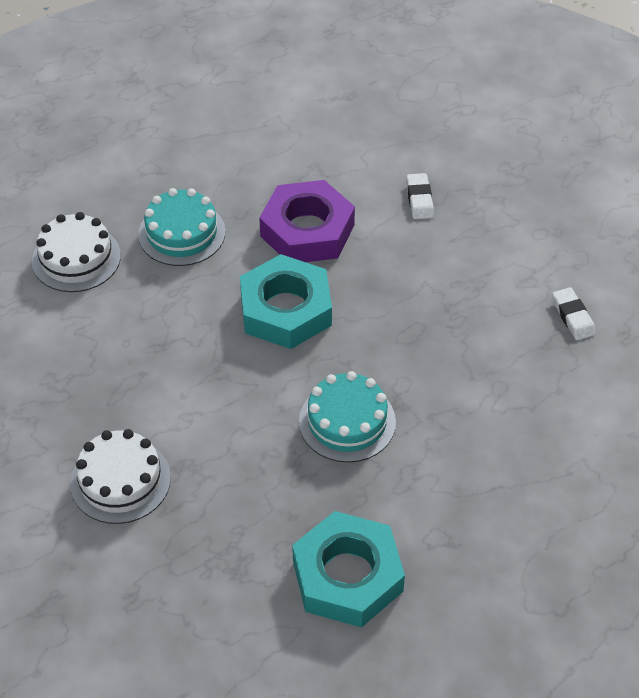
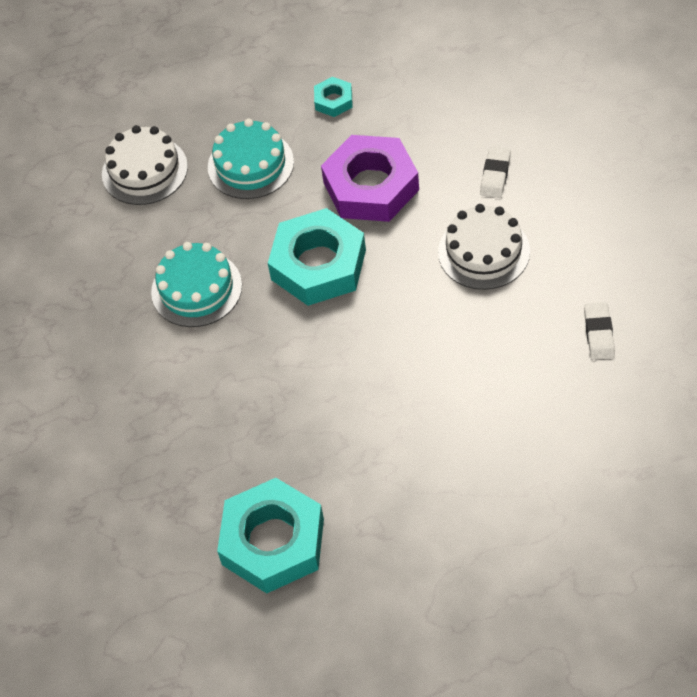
camera: 25 degrees right, 5 degrees up
(120, 480) = (105, 398): white cake -> white cake (484, 252)
(239, 162) = (333, 100): none -> turquoise nut
(347, 421) = (332, 391): turquoise cake -> turquoise cake (196, 289)

